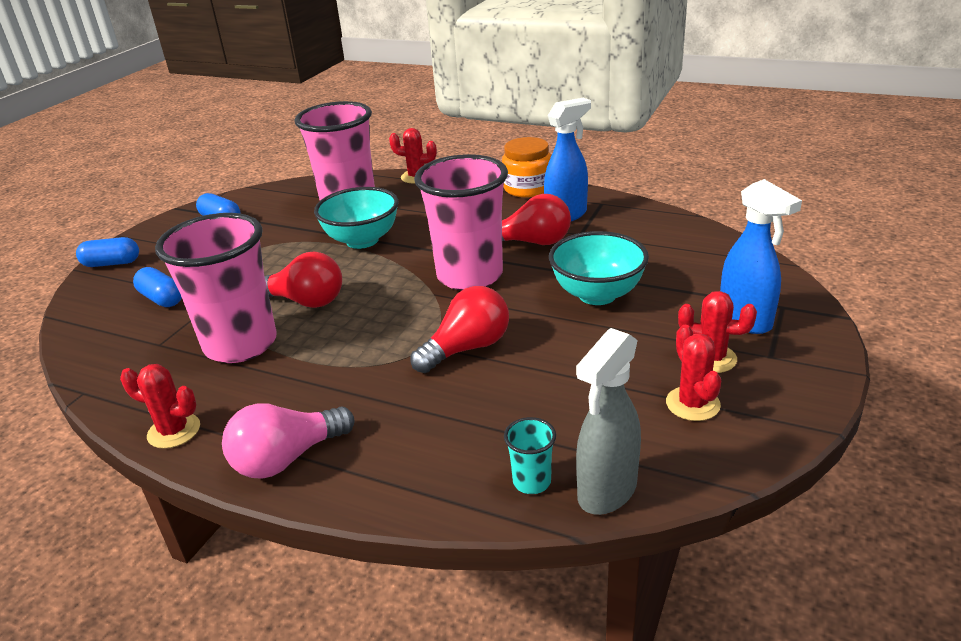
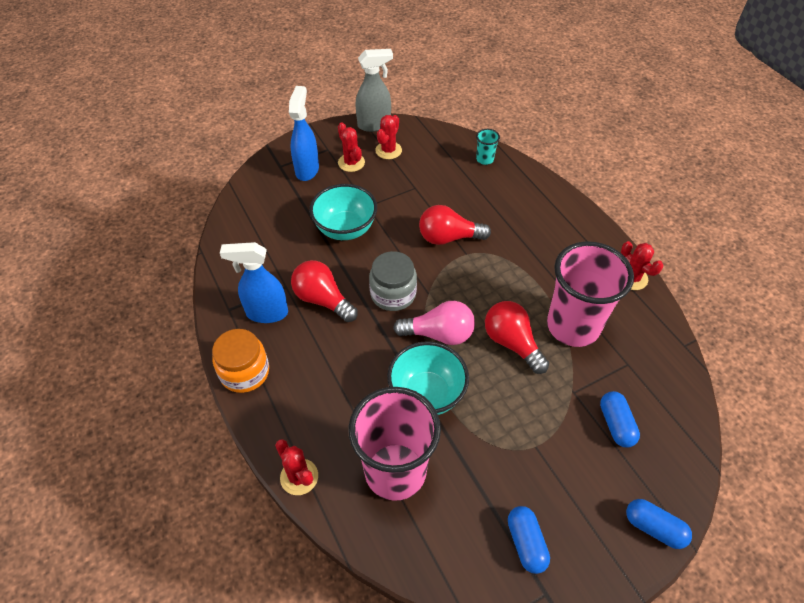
camera: 145 degrees left, 20 degrees up
(287, 458) = (579, 227): pink light bulb -> pink light bulb (439, 334)
(470, 276) = (393, 294): pink cup -> grey jar
(606, 491) = (462, 141): grey spray bottle -> grey spray bottle (374, 125)

